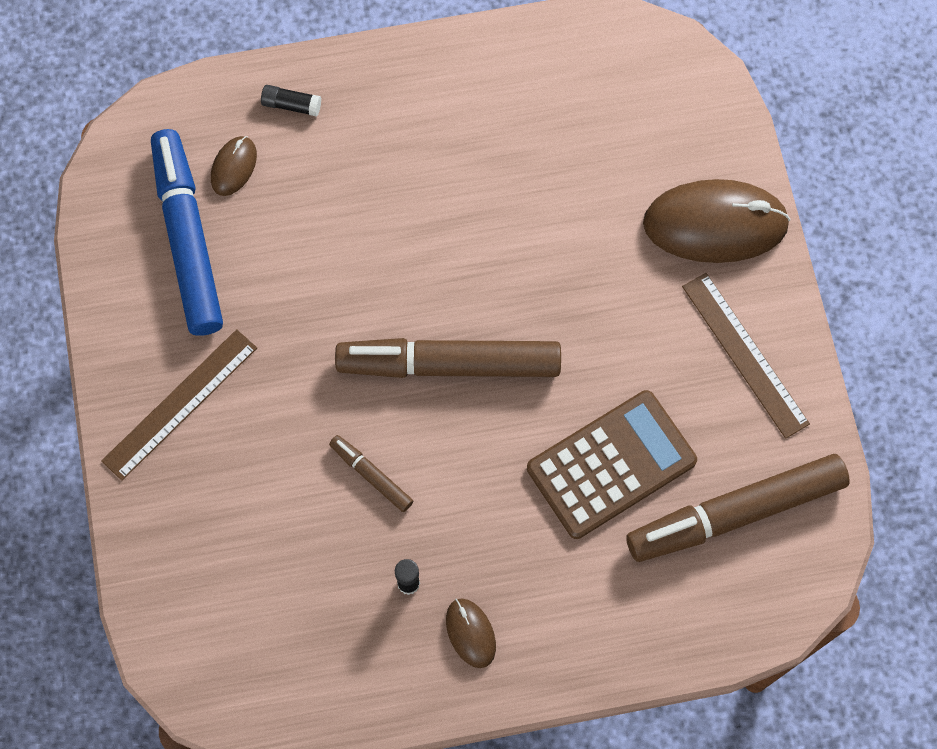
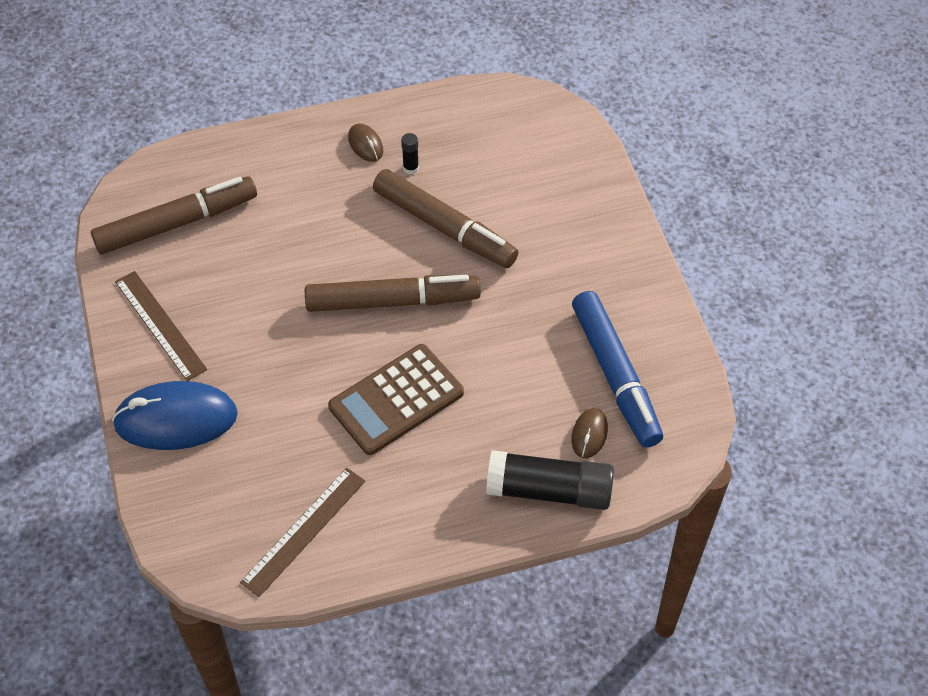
camera: 175 degrees right, 15 degrees down
(180, 404) = (594, 261): brown ruler -> brown ruler (304, 531)
(291, 105) = (549, 490): black glue stick -> black glue stick, size x2.38
(371, 475) = (444, 227): brown marker -> brown marker, size x2.20
(611, 464) = (267, 246): brown calculator -> brown calculator (396, 400)
(715, 224) = (176, 419): brown mouse -> blue mouse

